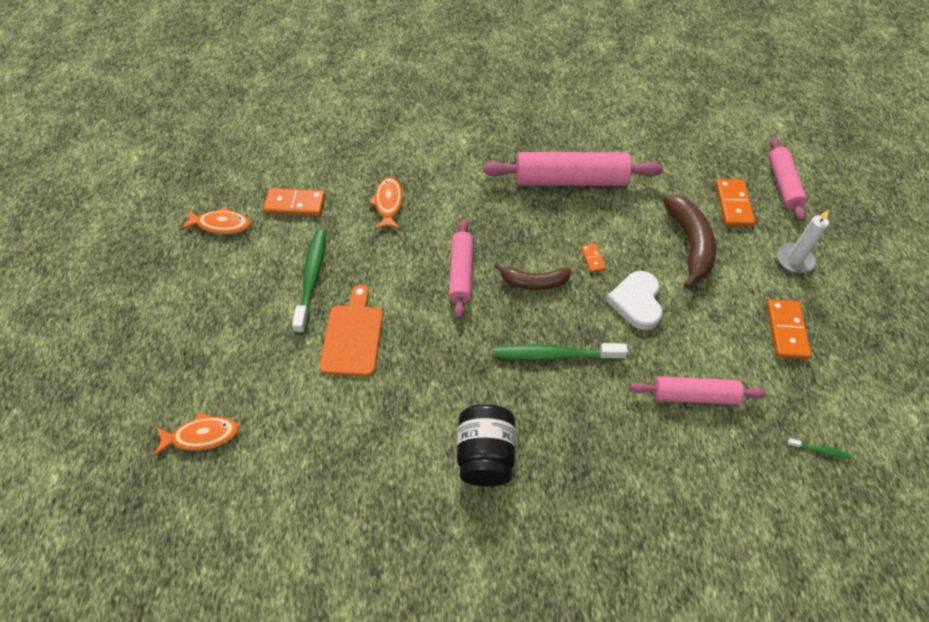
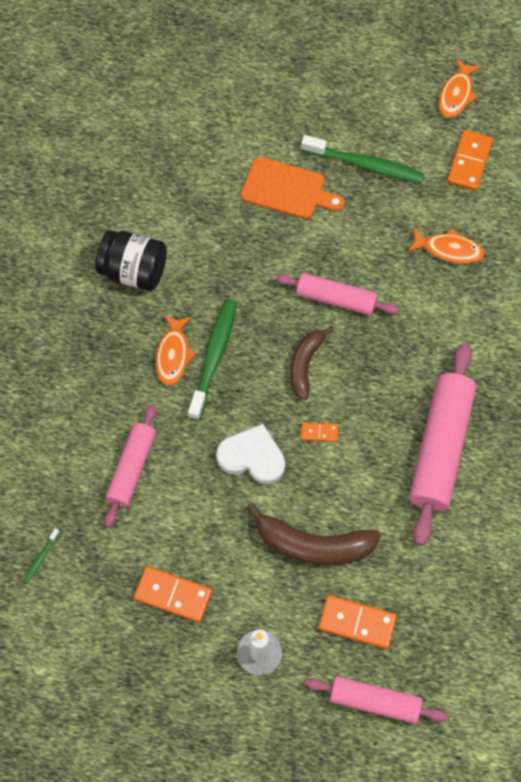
camera: 105 degrees right, 10 degrees up
(202, 436) = (222, 66): orange fish -> orange fish (173, 355)

